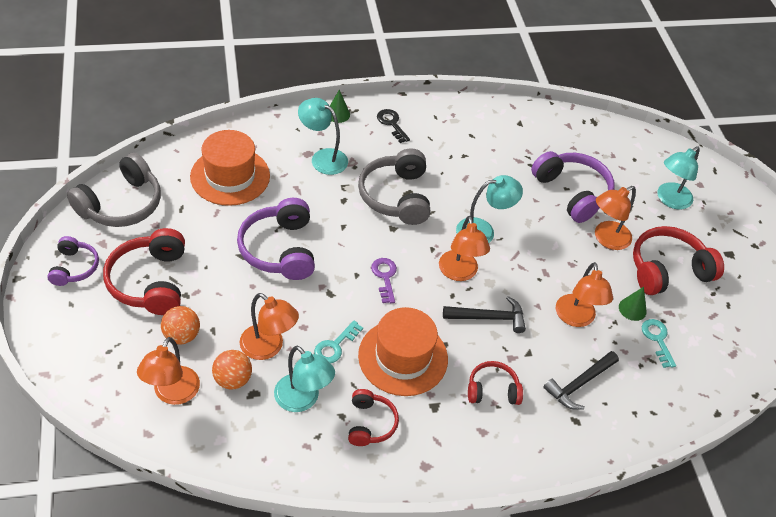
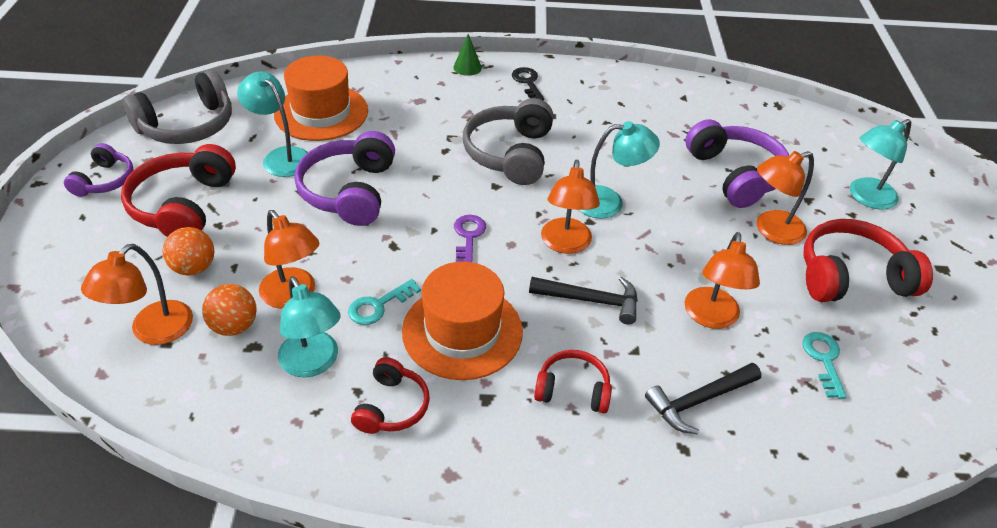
camera: 15 degrees right, 5 degrees down
(323, 158) = (435, 106): turquoise lamp -> turquoise lamp (281, 157)
(632, 309) = (793, 317): green cone -> none

